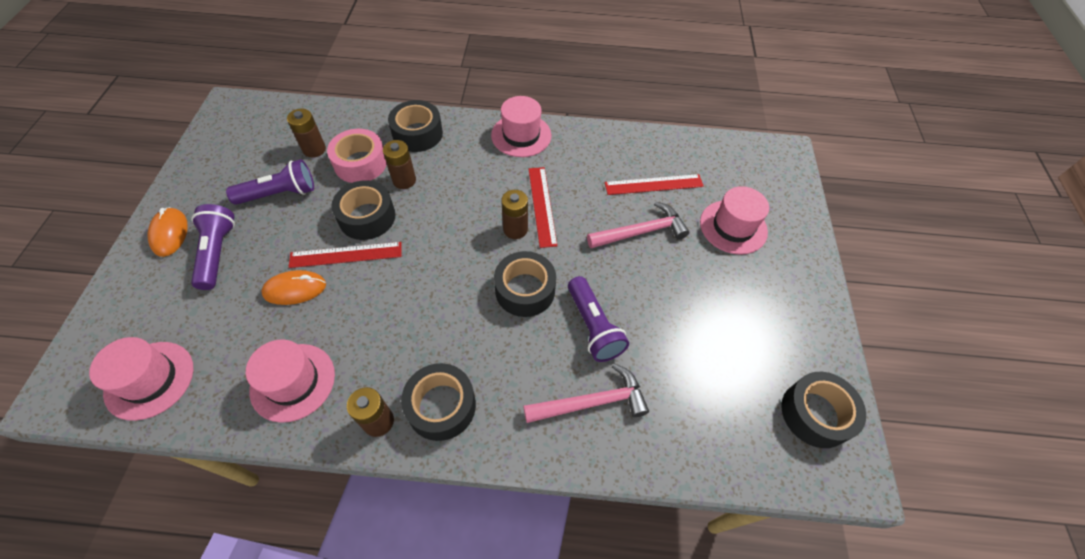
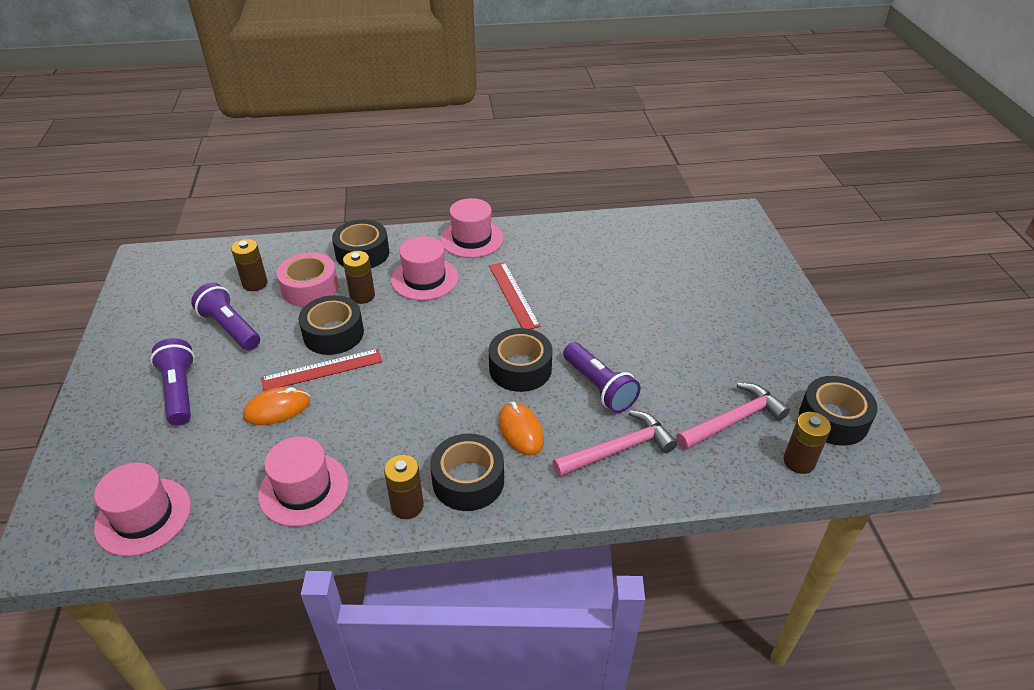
camera: 10 degrees left, 15 degrees down
(170, 233) = (119, 383): orange mouse -> orange mouse (520, 431)
(279, 194) = (230, 328): purple flashlight -> purple flashlight turned 105 degrees counterclockwise
(515, 229) = (493, 319): brown battery -> brown battery (799, 462)
(641, 232) = (620, 301): pink hammer -> pink hammer (734, 420)
(653, 184) = (619, 260): red ruler -> none
(733, 227) = (707, 283): pink hat -> pink hat (424, 279)

